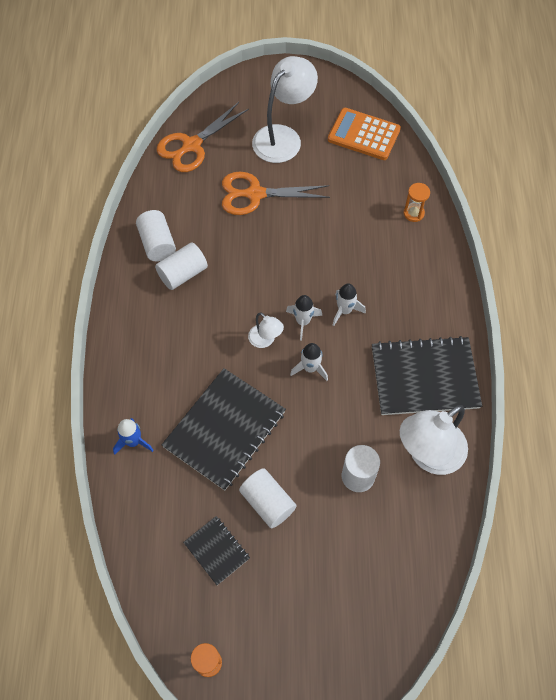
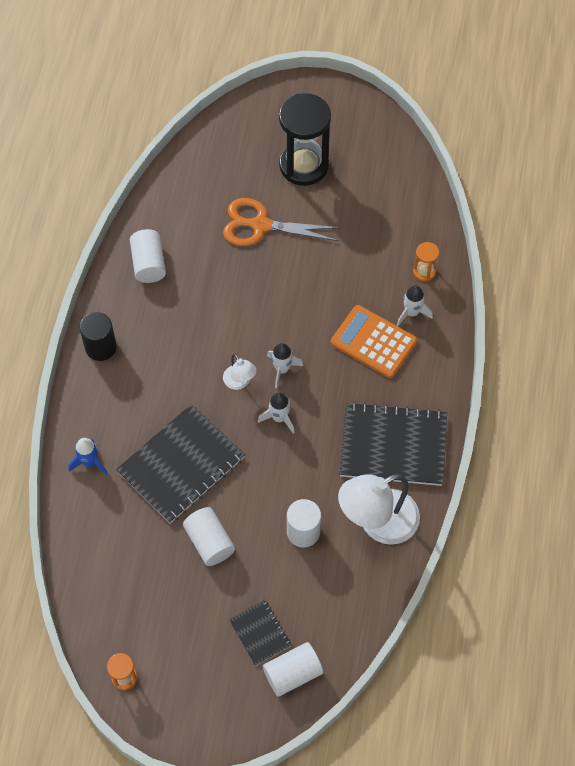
camera: 10 degrees right, 0 degrees up
(125, 328) = (101, 347): none -> black cylinder
(183, 274) = (169, 300): white cylinder -> white cylinder (292, 673)
(191, 146) = (204, 161): orange scissors -> none
(217, 550) = (151, 578): black notebook -> black notebook (260, 633)
(283, 137) = (304, 165): white lamp -> black hourglass
(344, 310) = (327, 364): white rocket -> white rocket (411, 313)
(364, 134) = (391, 175): orange calculator -> orange calculator (373, 342)

